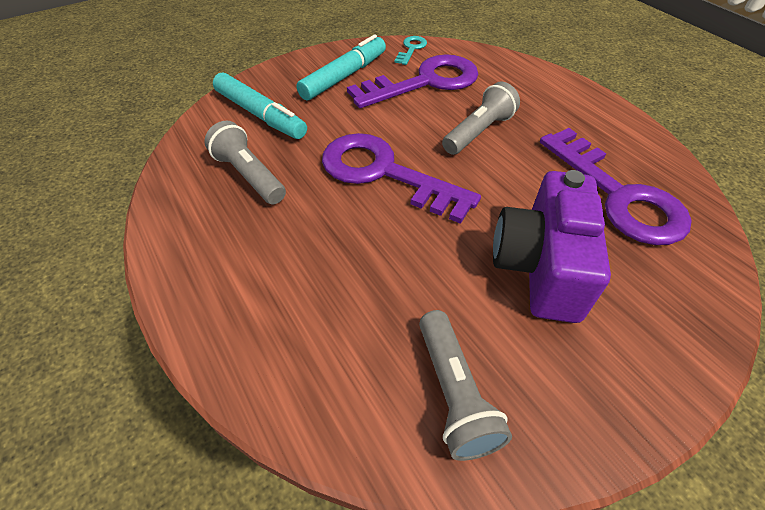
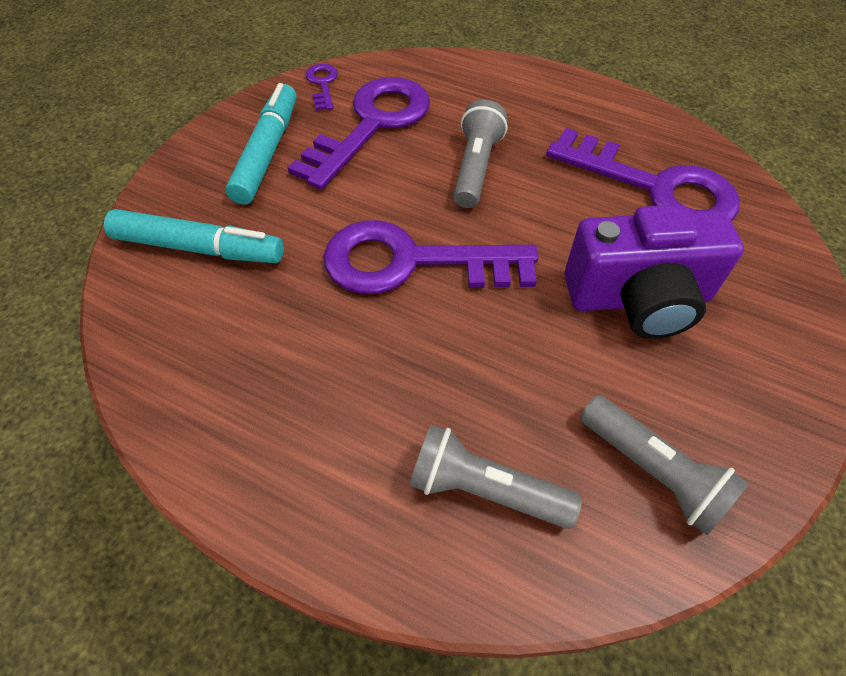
camera: 30 degrees left, 5 degrees up
(249, 175) = (251, 337): grey flashlight -> grey flashlight (484, 489)
(411, 49) = (322, 84): turquoise key -> purple key
(540, 267) = (638, 298): purple camera -> purple camera turned 75 degrees counterclockwise

